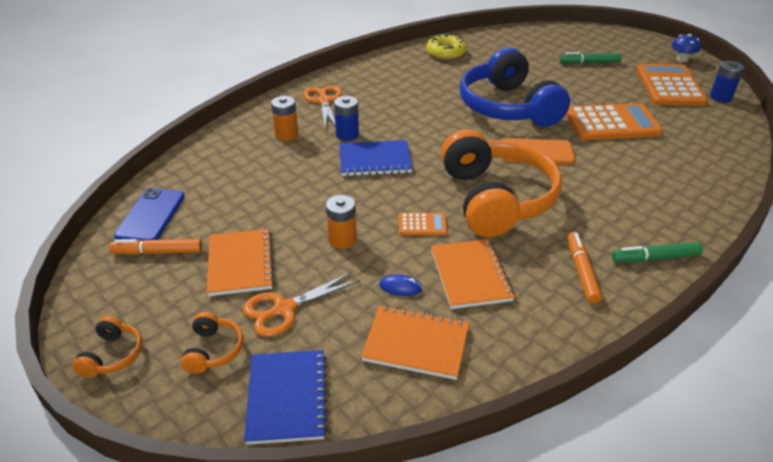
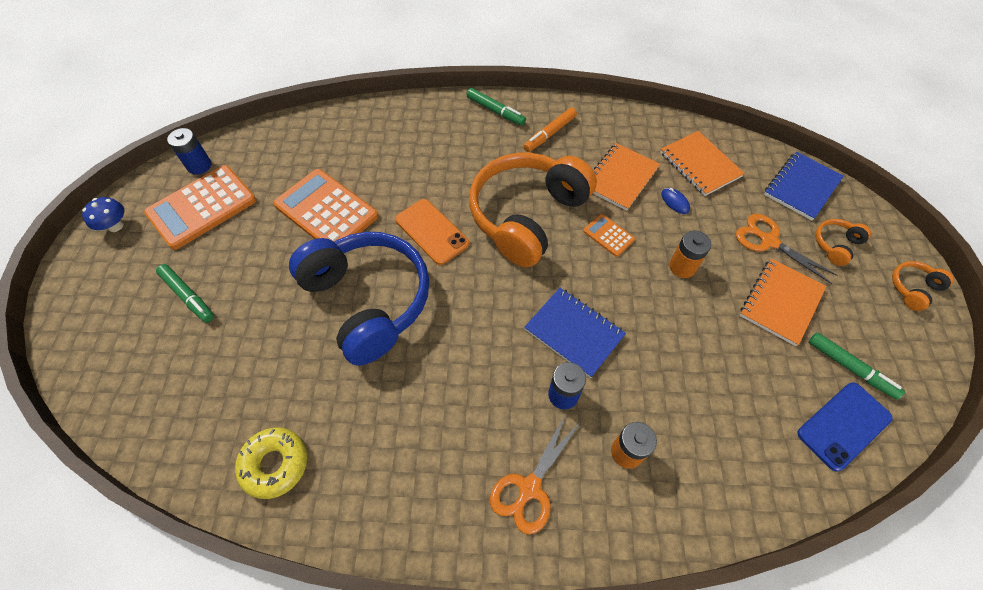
camera: 135 degrees left, 20 degrees up
(158, 252) = (850, 368): orange marker -> green marker
(284, 309) = (769, 241): orange scissors -> orange scissors turned 150 degrees counterclockwise
(508, 107) = (368, 301): blue headphones -> blue headphones turned 60 degrees counterclockwise

